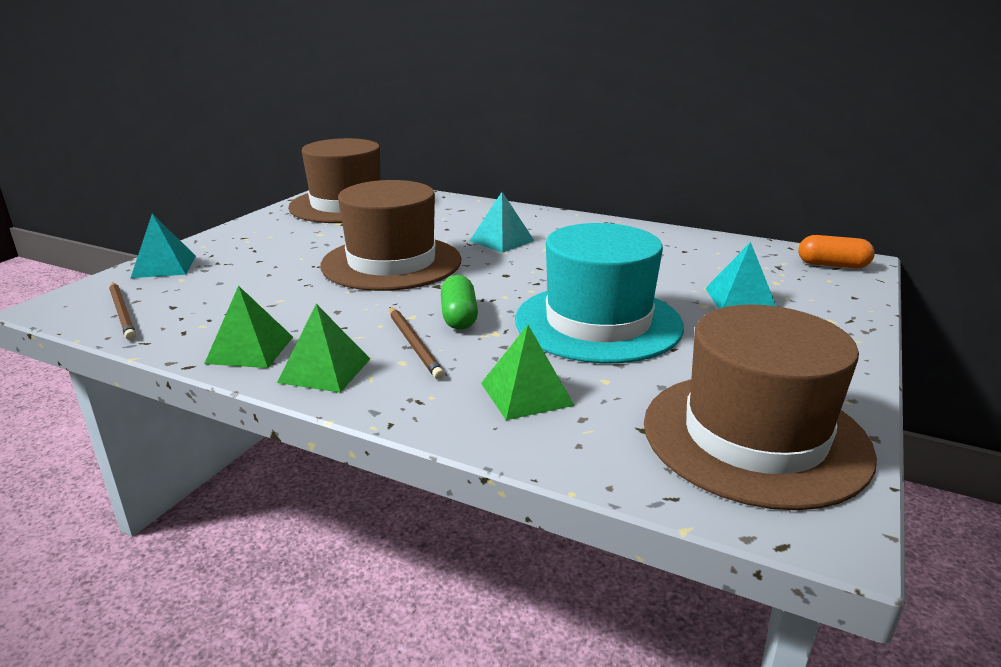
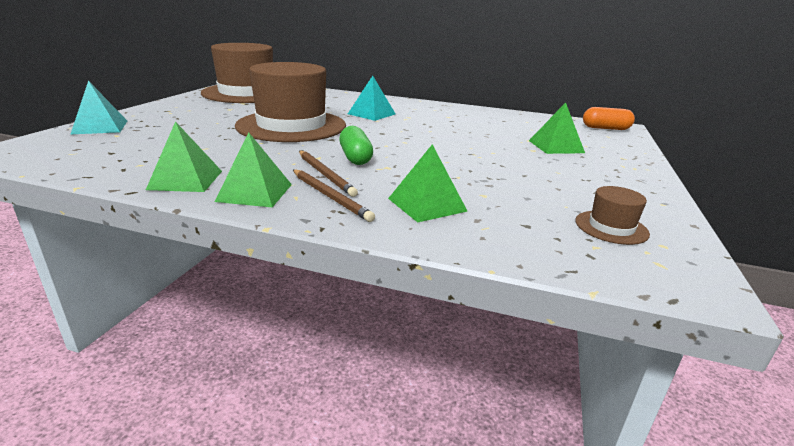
camera: 10 degrees left, 0 degrees up
(123, 313) = (65, 156): brown pencil -> brown pencil (330, 196)
(598, 322) = (462, 160): turquoise hat -> none
(740, 299) = (556, 146): turquoise pyramid -> green pyramid
(754, 437) = (611, 227): brown hat -> brown hat, size x0.41

